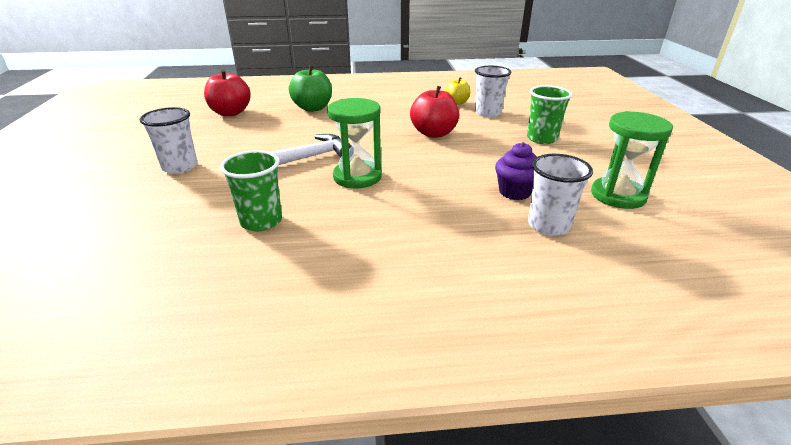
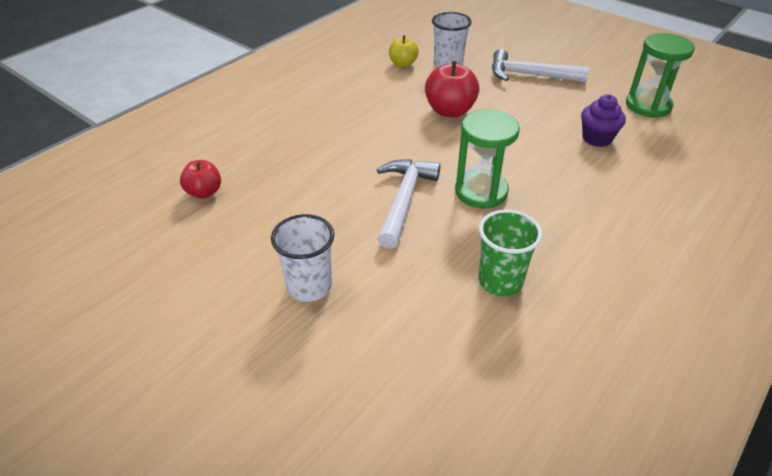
camera: 45 degrees left, 10 degrees up
(230, 113) = (204, 192): red apple -> red apple, size x0.62
(313, 108) = (284, 137): green apple -> none
(541, 139) = (529, 75): green cup -> white hammer
(548, 225) = (656, 155): white cup -> none

